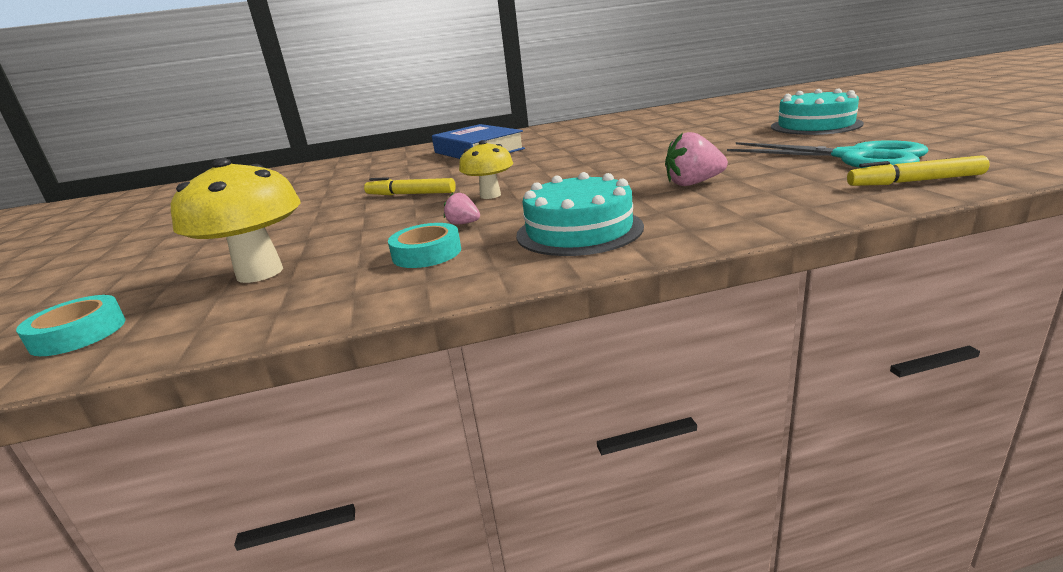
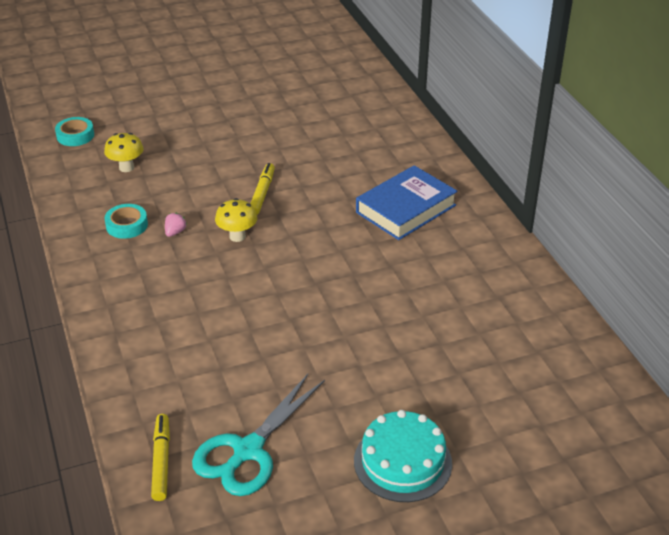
camera: 80 degrees right, 15 degrees up
(260, 273) = (126, 167): yellow mushroom -> yellow mushroom, size x0.61
(579, 230) = (136, 285): turquoise cake -> none
(693, 183) = (216, 344): pink strawberry -> none

